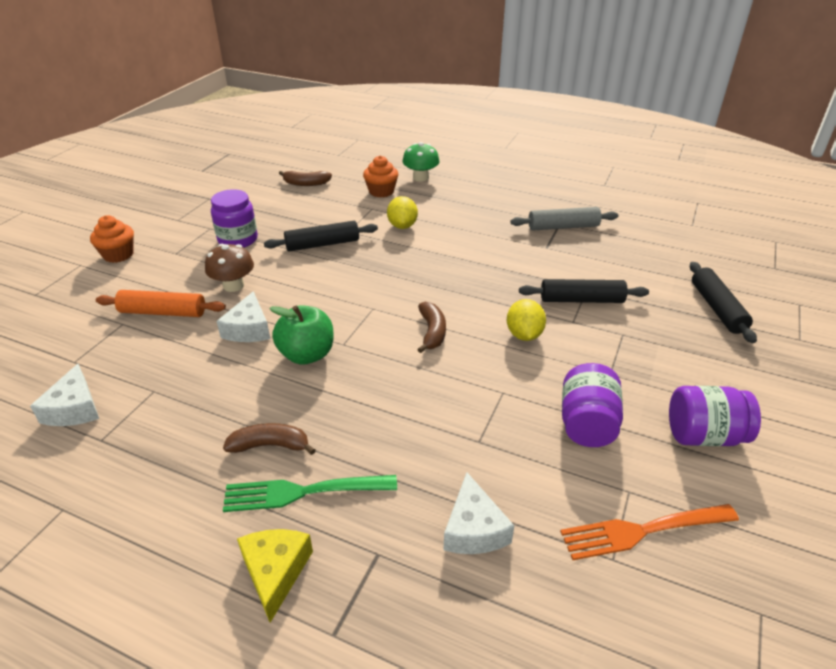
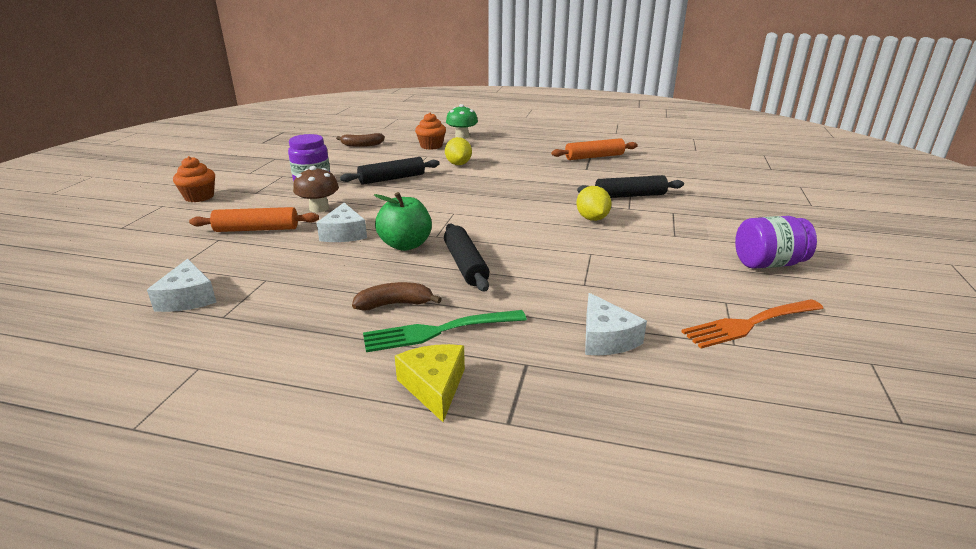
camera: 10 degrees left, 10 degrees down
(432, 332) = (513, 223): brown banana -> none
(563, 227) = (594, 157): grey rolling pin -> orange rolling pin
(587, 424) = (670, 265): purple jar -> none
(717, 308) = (739, 193): black rolling pin -> black rolling pin (465, 265)

